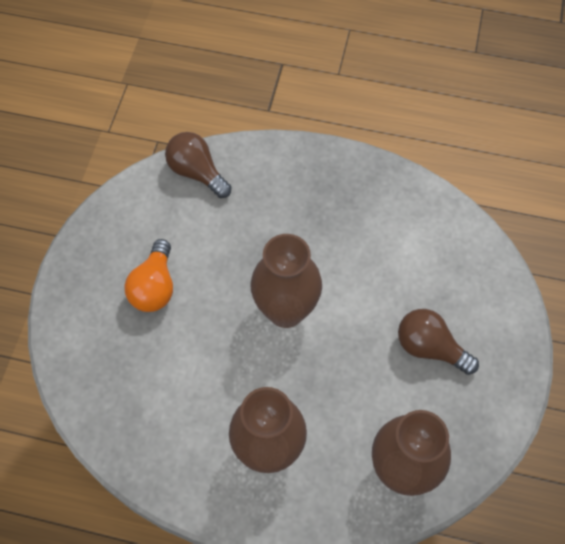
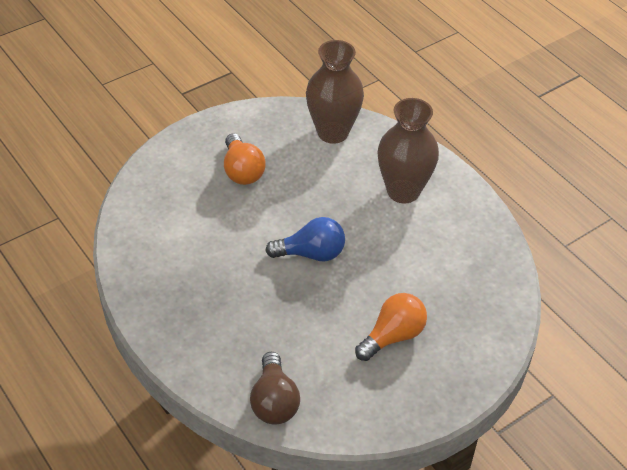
camera: 140 degrees left, 15 degrees down
(286, 310) = (311, 253): brown vase -> blue light bulb
(430, 348) = (242, 171): brown light bulb -> orange light bulb

